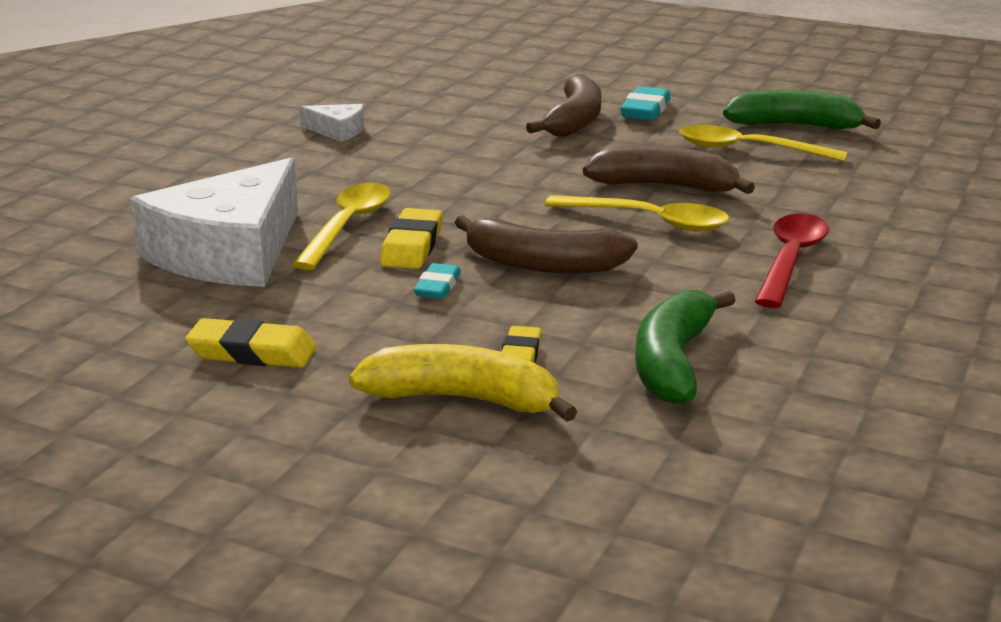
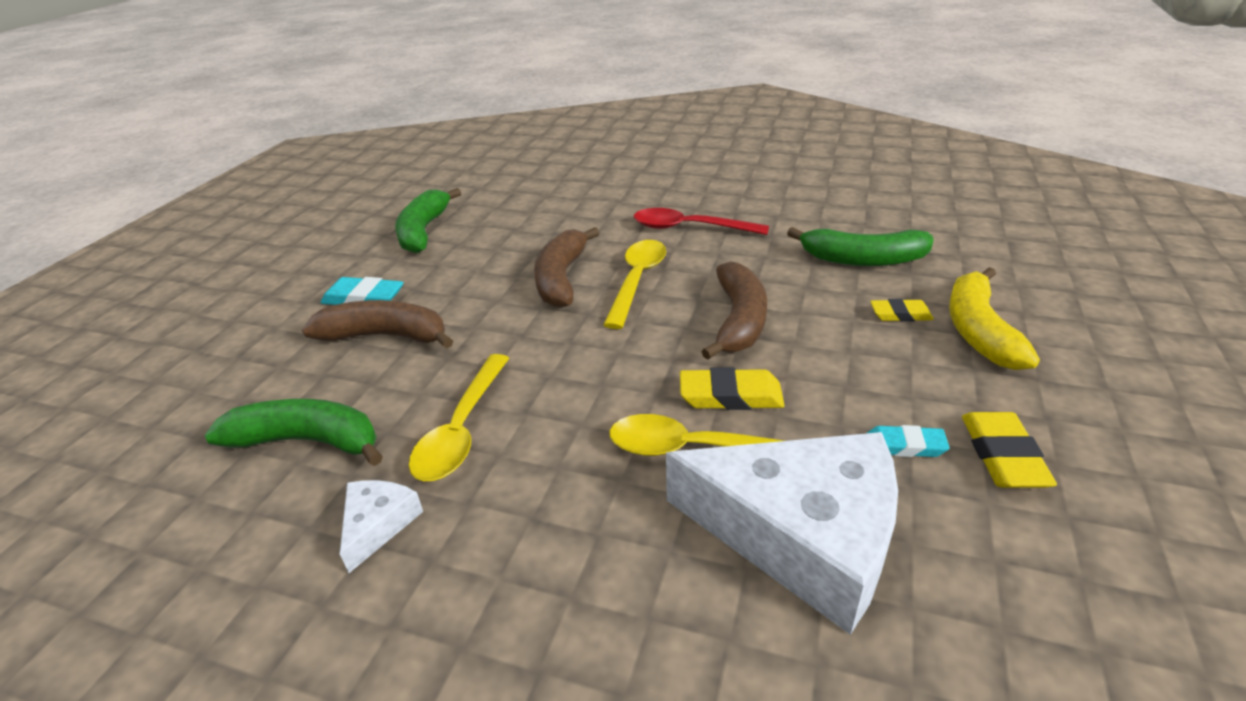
camera: 95 degrees left, 10 degrees up
(437, 108) = (308, 441): none -> green banana
(438, 286) = (808, 368): turquoise eraser -> turquoise eraser (905, 446)
(748, 150) = (478, 247): yellow spoon -> yellow spoon (462, 429)

